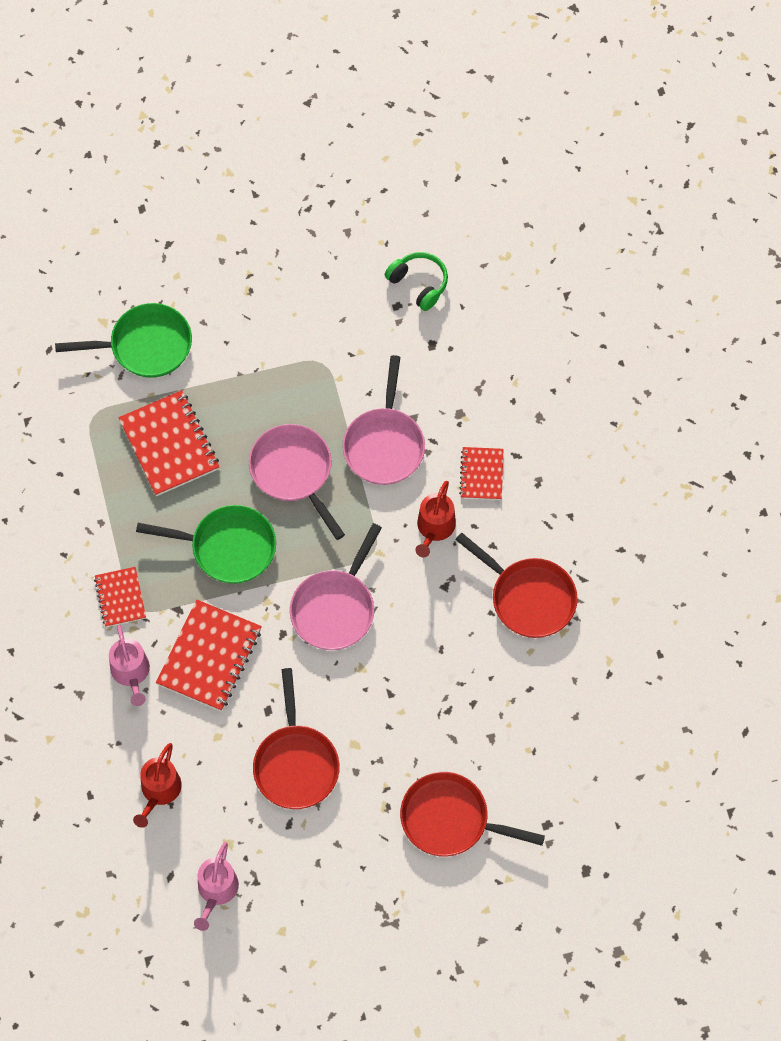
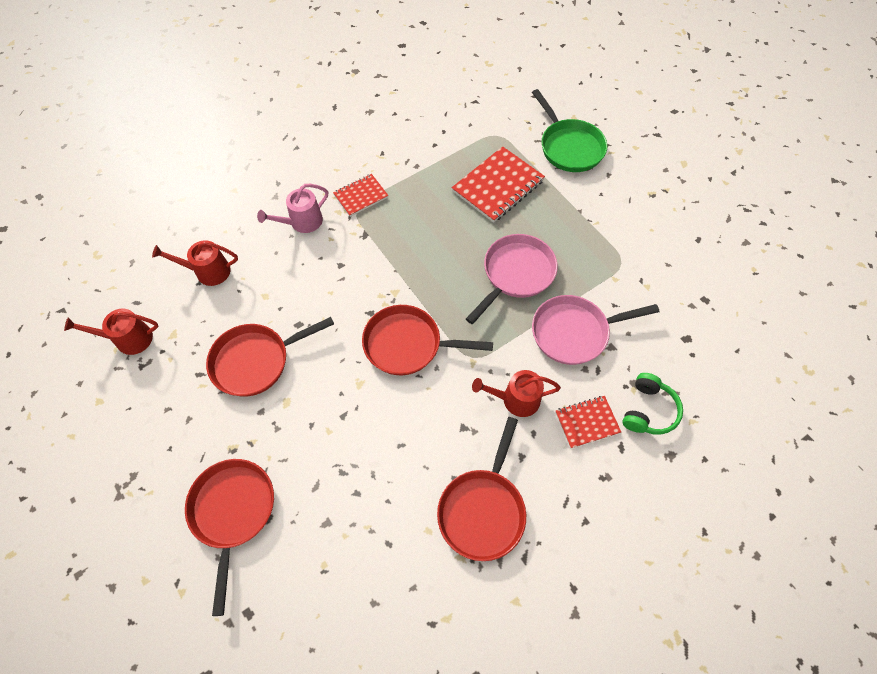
camera: 70 degrees right, 5 degrees down
(209, 657) = (332, 268): red notebook -> none
(216, 890) = (129, 339): pink watering can -> red watering can
(228, 547) = (430, 250): green pan -> none
(335, 608) = (408, 344): pink pan -> red pan
(419, 283) = (736, 309): green headphones -> green headphones (648, 410)

